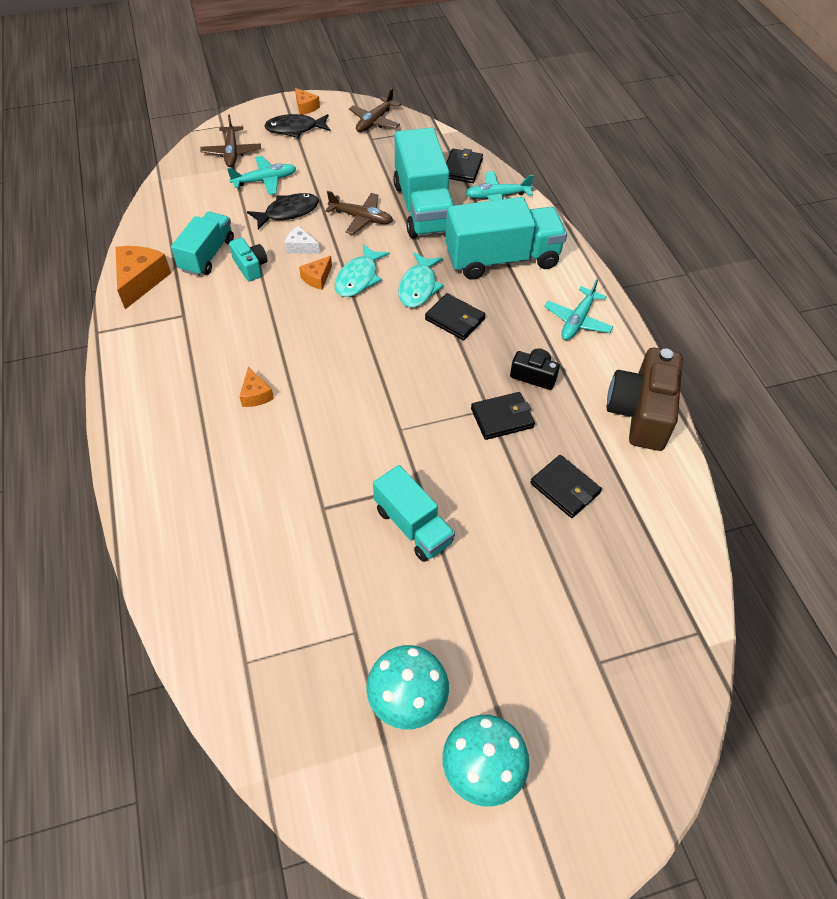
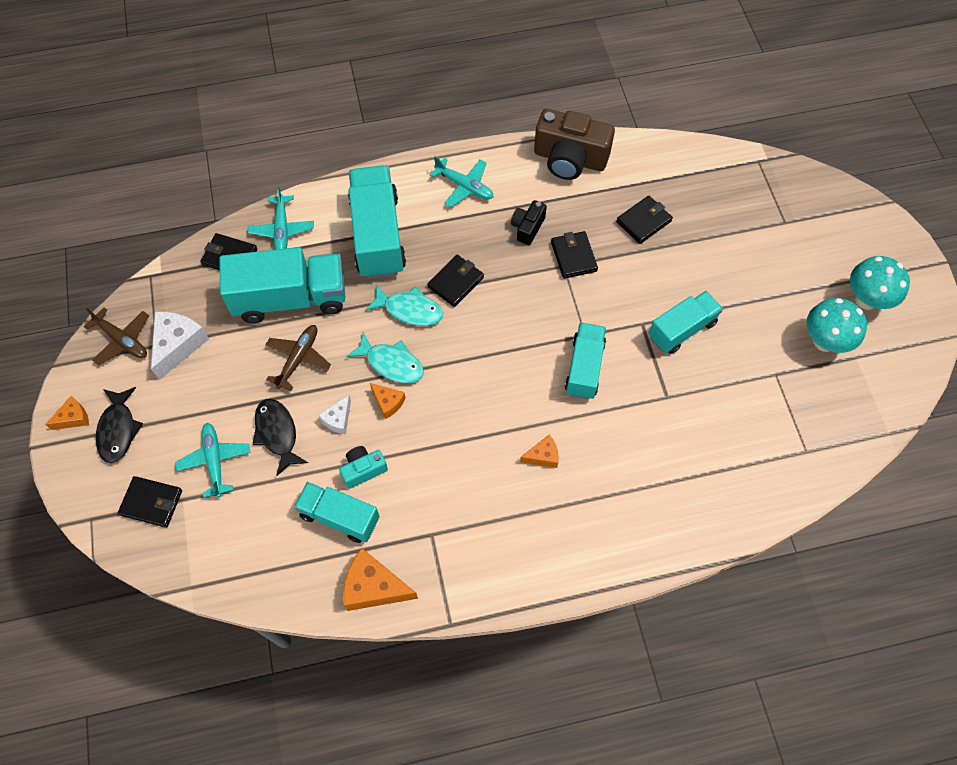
camera: 85 degrees left, 10 degrees up
(232, 152) = (151, 502): brown plane -> black wallet
(358, 429) = (584, 368): none -> turquoise truck
(371, 150) = (178, 345): none -> white cheese

